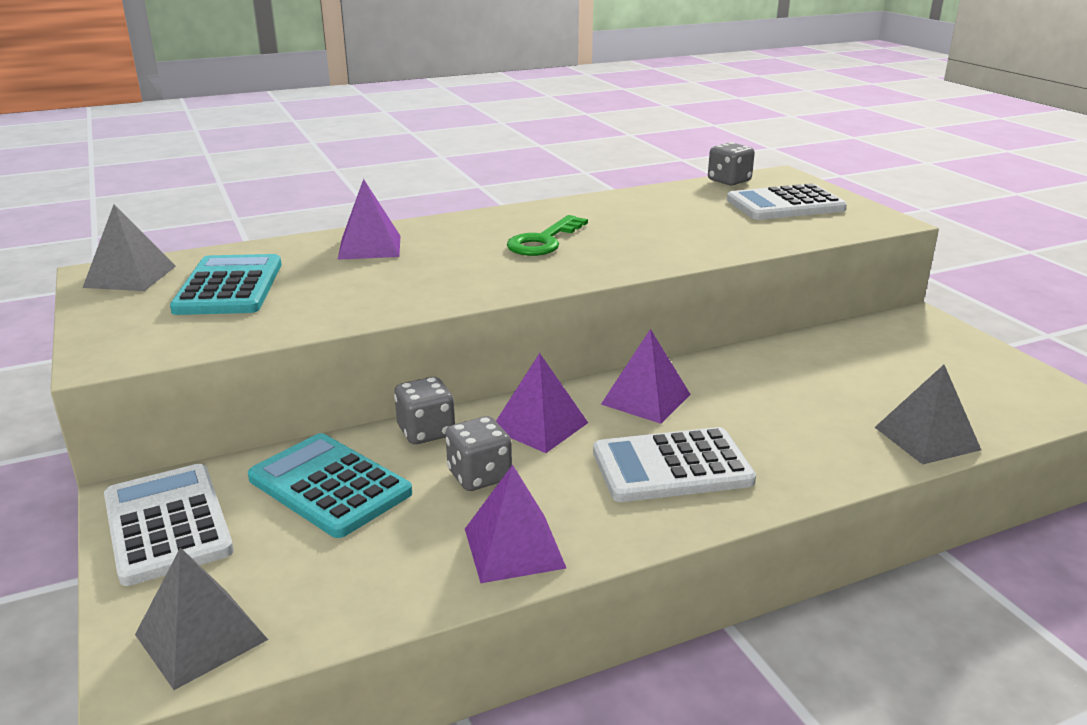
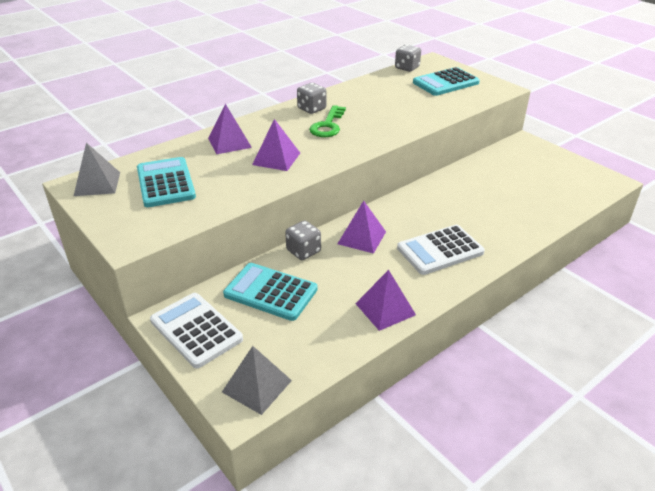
camera: 15 degrees left, 10 degrees up
(479, 476) = (346, 272): grey dice -> grey dice (311, 109)
(646, 399) = (408, 212): purple pyramid -> purple pyramid (276, 158)
(785, 205) = (445, 83): white calculator -> turquoise calculator
(926, 438) = (553, 213): grey pyramid -> none

